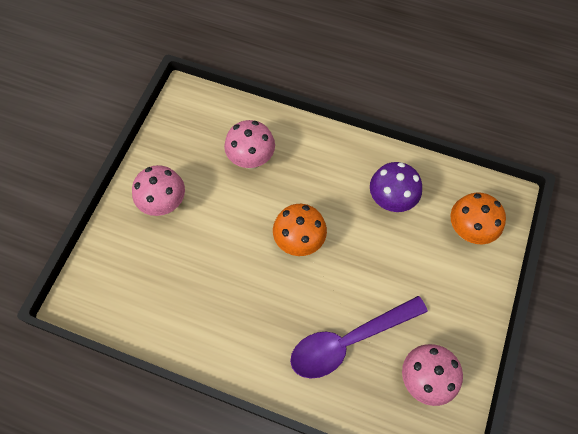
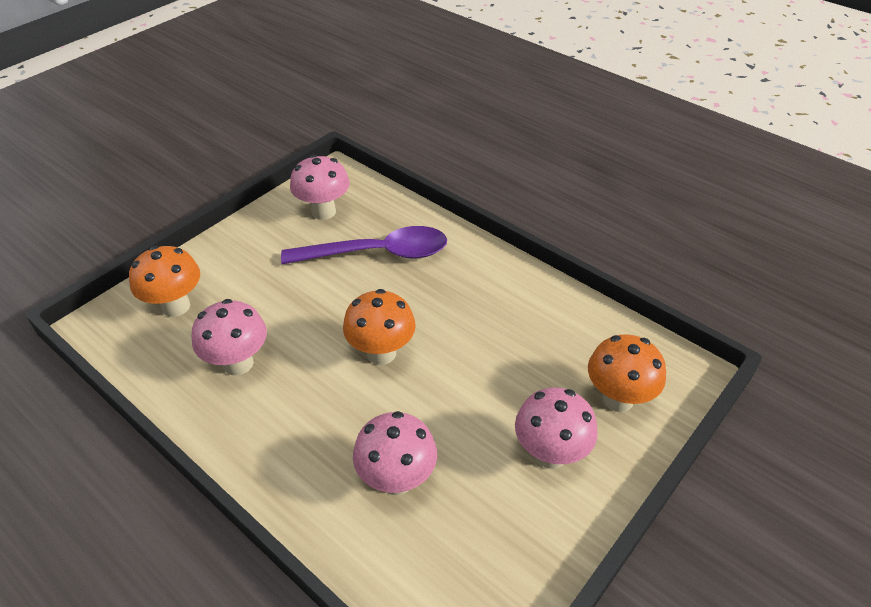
camera: 160 degrees left, 20 degrees down
(125, 259) = (617, 399): none -> orange mushroom
(390, 201) = (238, 363): purple mushroom -> pink mushroom

